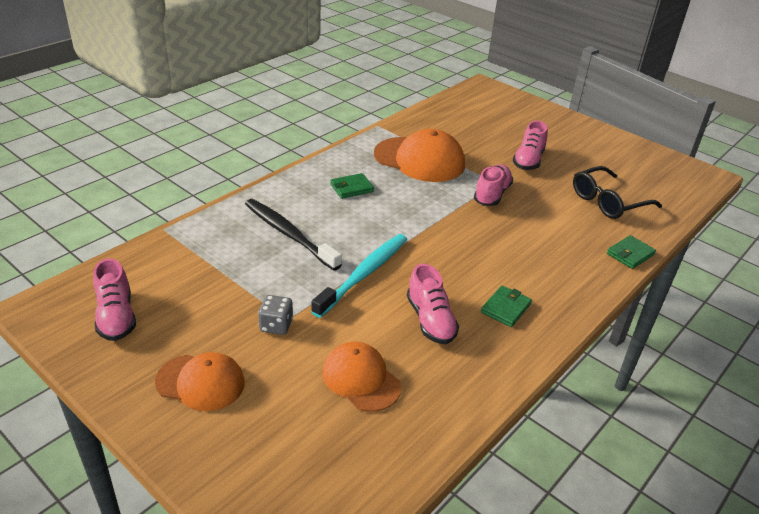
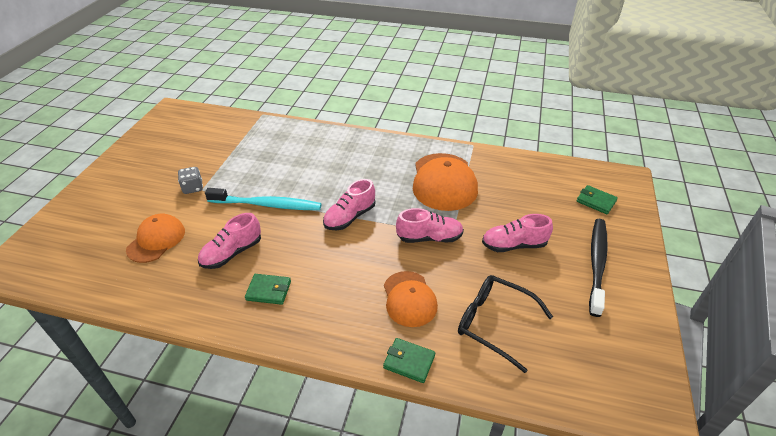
camera: 65 degrees right, 5 degrees up
(116, 317) = (174, 133): pink shoe -> pink shoe (350, 217)
(200, 382) = (132, 180): orange cap -> orange cap (409, 299)
(289, 234) = (290, 158): black toothbrush -> black toothbrush (597, 264)
(351, 188) = (369, 163): green wallet -> green wallet (596, 201)

